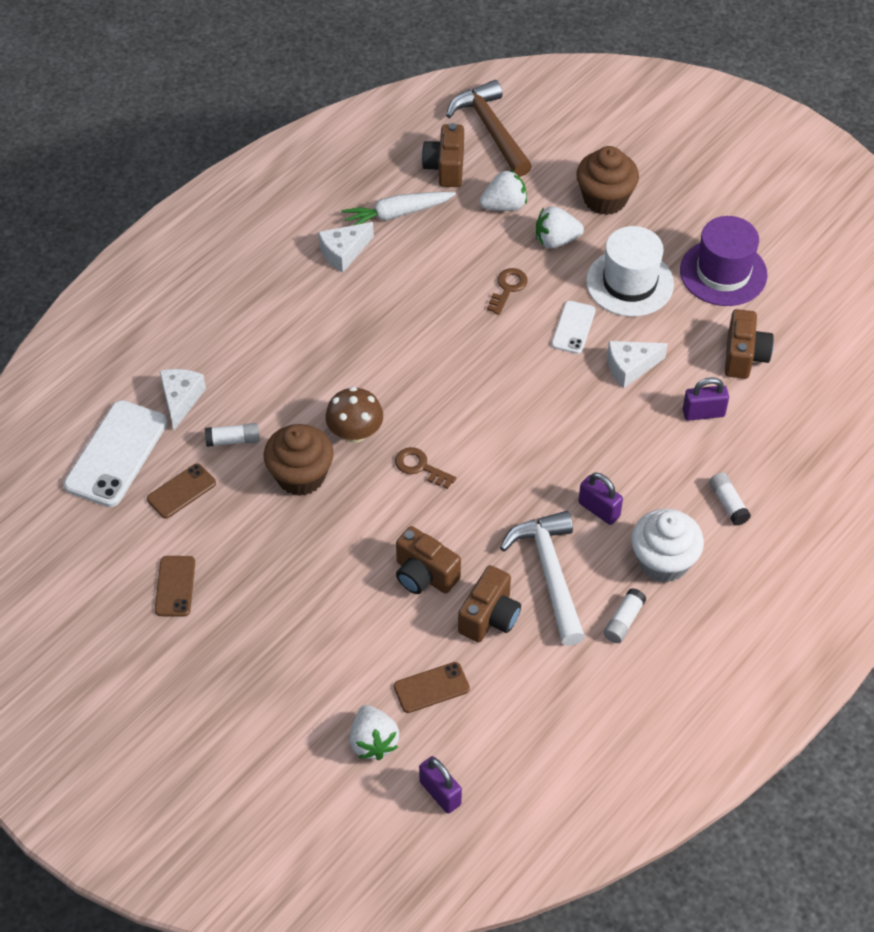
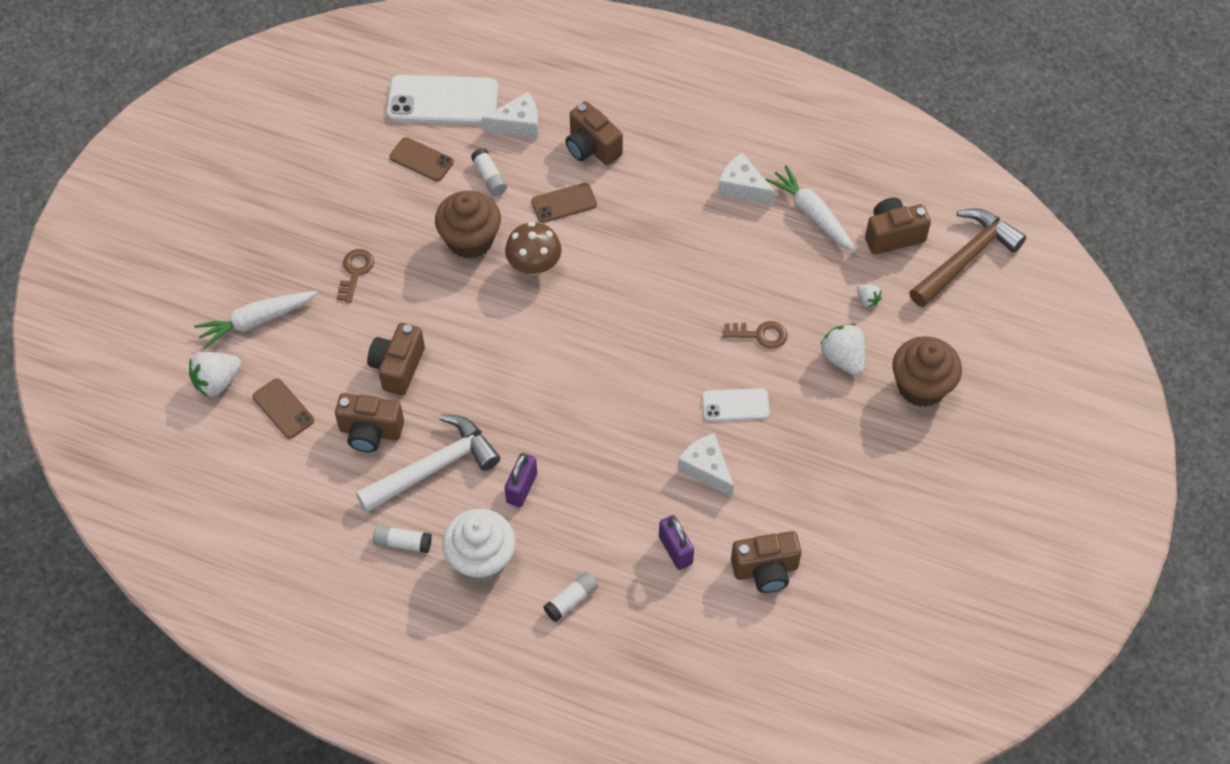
camera: 70 degrees right, 5 degrees up
(175, 586) = (324, 189): brown phone -> brown phone (564, 203)
(240, 349) = (592, 147): none -> brown camera
(313, 687) = (256, 321): none -> white carrot
(420, 467) = (515, 328): brown key -> brown key (355, 272)
(440, 793) = (182, 447): purple padlock -> none
(504, 206) = (867, 300): white strawberry -> white strawberry, size x0.53
(629, 283) = (817, 439): white hat -> none
(723, 272) = (871, 523): purple hat -> none

